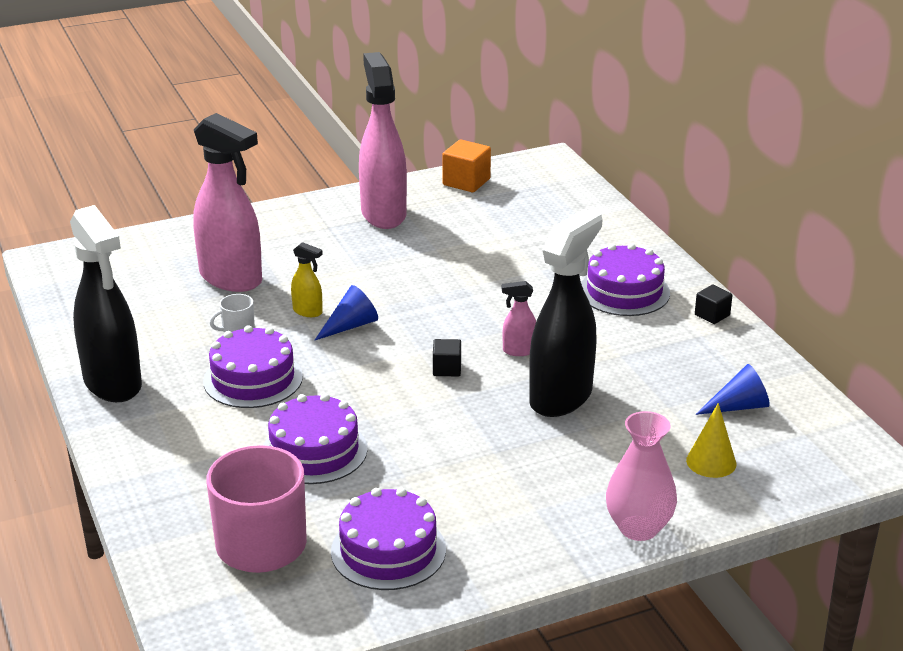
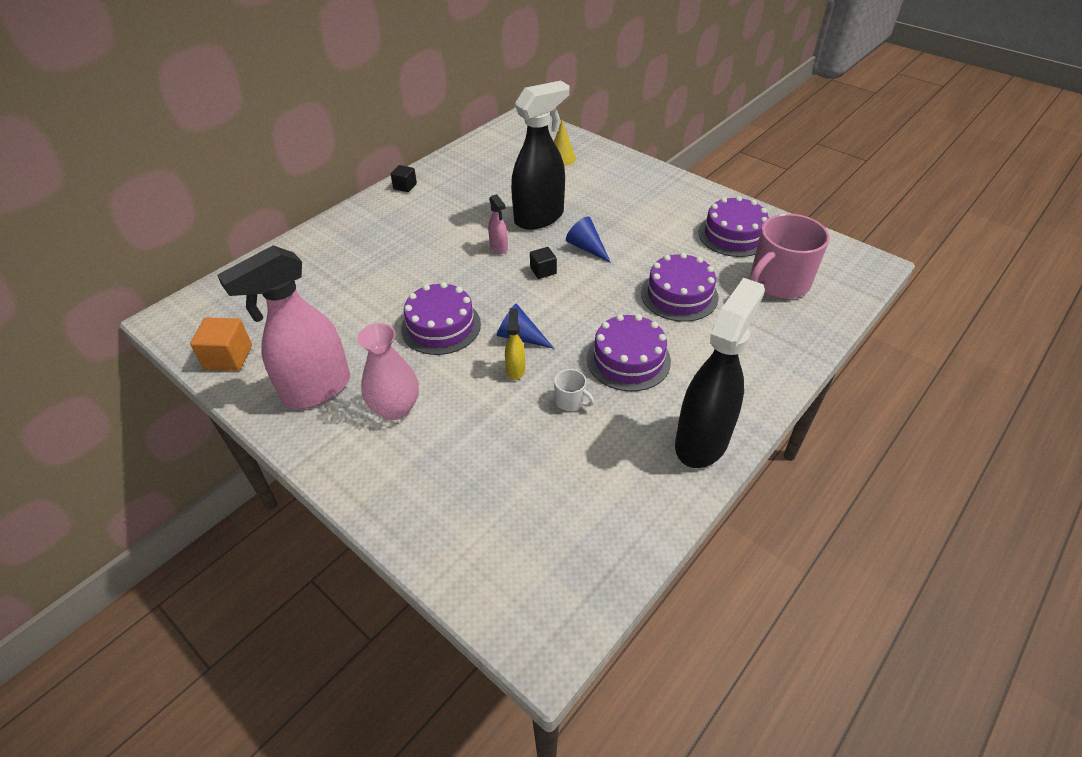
camera: 115 degrees left, 15 degrees up
(231, 279) = (492, 446): pink spray bottle -> none
(561, 397) = (539, 217): black spray bottle -> black spray bottle turned 135 degrees clockwise
(624, 291) = (393, 225): purple cake -> purple cake (441, 326)
(638, 528) = (635, 167): pink vase -> pink vase (395, 408)
(738, 406) = (502, 160): blue cone -> blue cone (586, 247)

